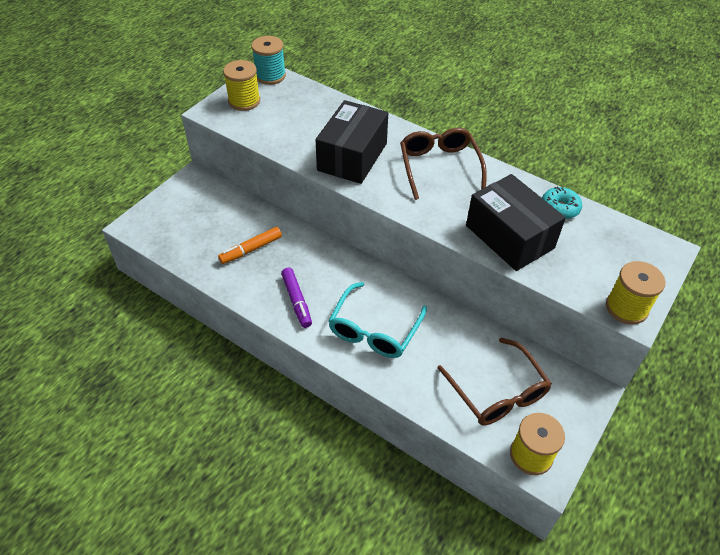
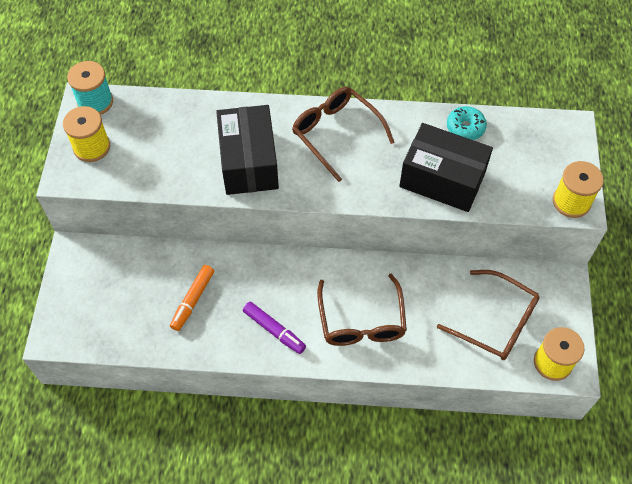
camera: 30 degrees left, 10 degrees up
(374, 330) = (361, 321): turquoise glasses -> brown glasses

